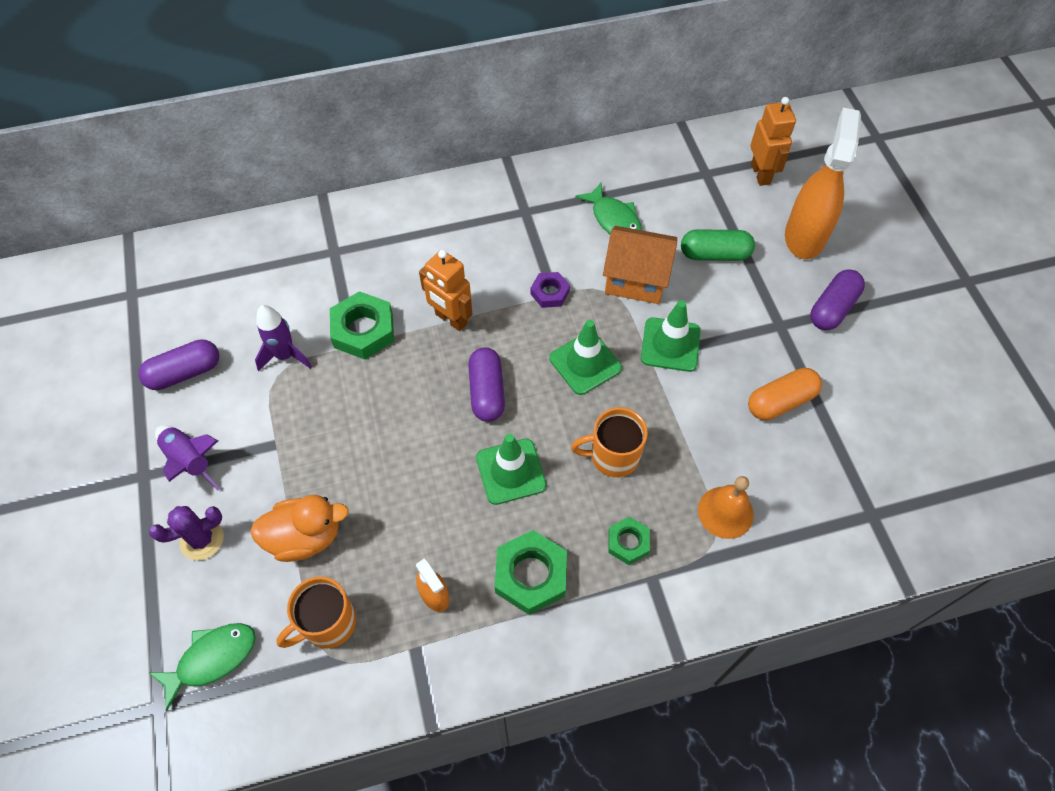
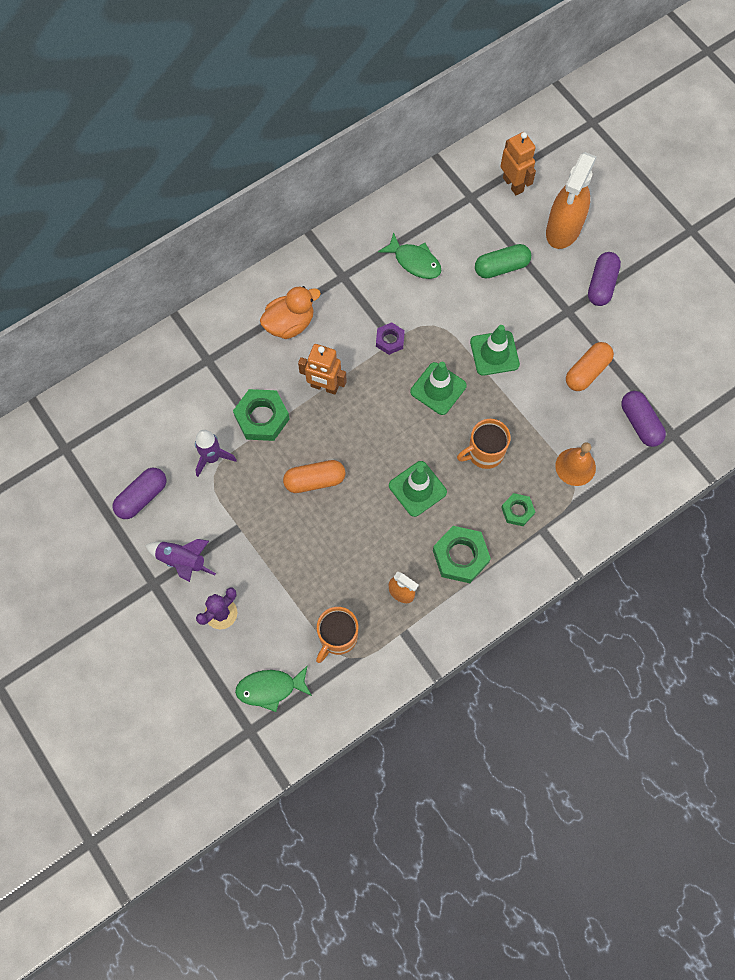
camera: 20 degrees left, 10 degrees up
(212, 659) = (270, 688): green fish -> green fish turned 135 degrees counterclockwise
(305, 537) = (293, 585): orange duck -> orange duck (290, 324)
(390, 420) = (314, 480): none -> orange capsule
(487, 392) = (375, 435): purple capsule -> purple capsule (640, 423)
(636, 279) = (450, 308): orange house -> none
(804, 236) = (563, 229): orange spray bottle -> orange spray bottle turned 150 degrees counterclockwise

